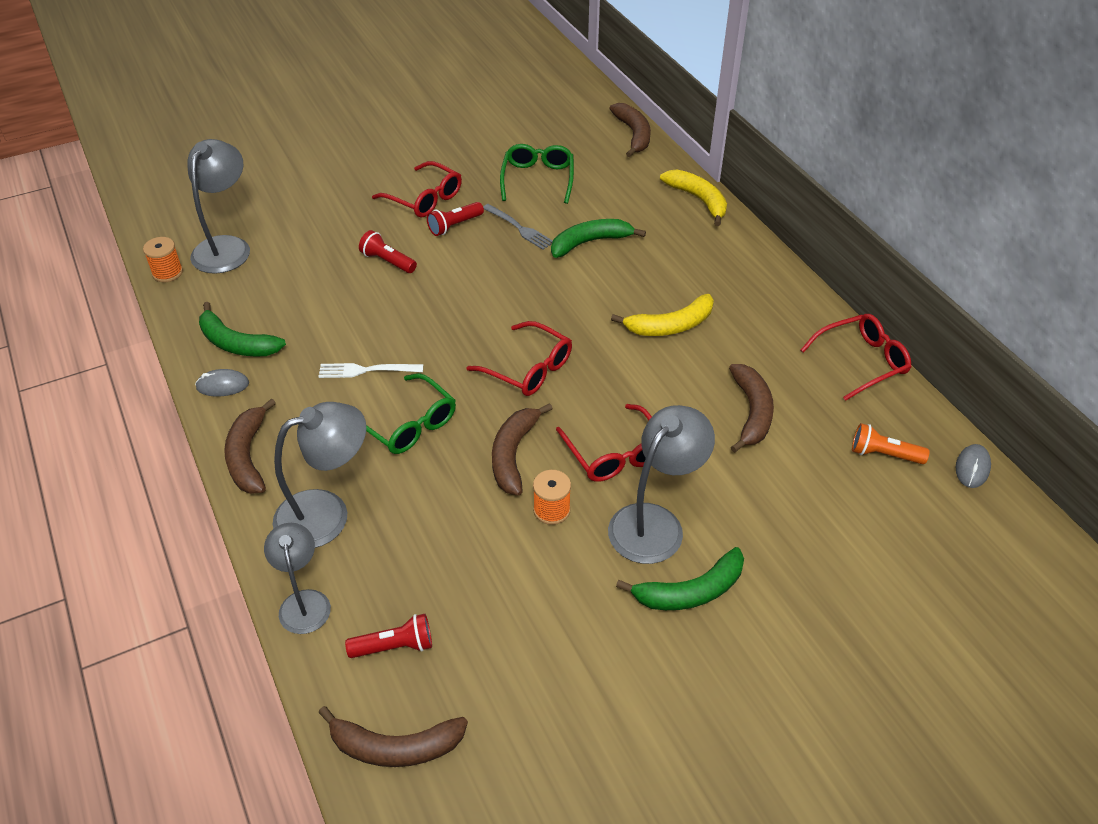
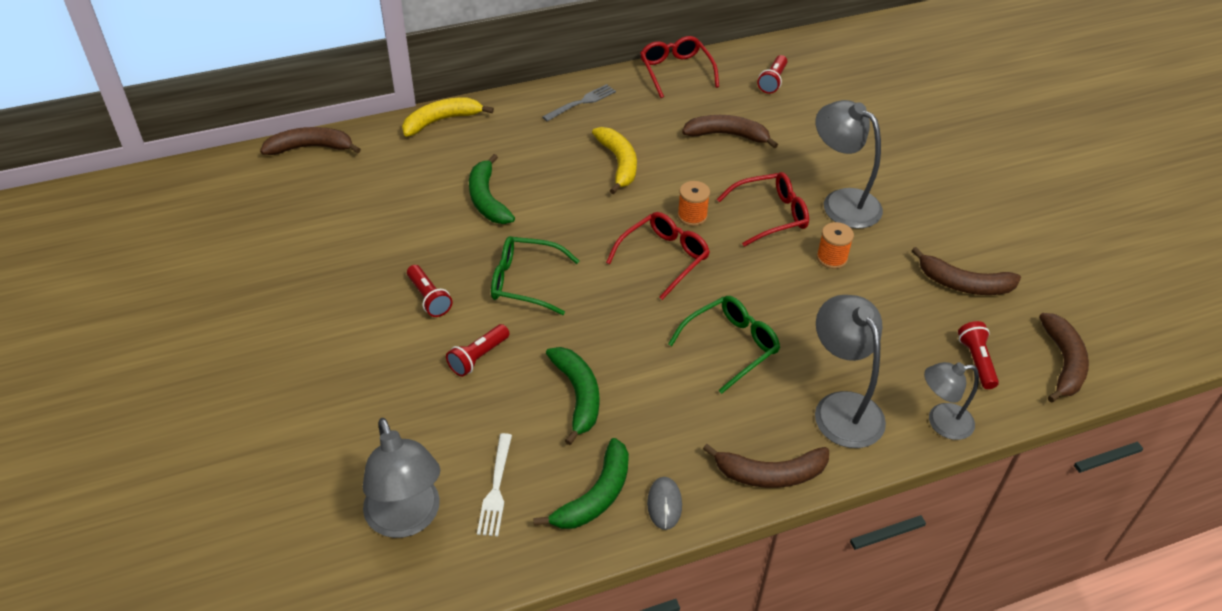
camera: 85 degrees left, 0 degrees up
(167, 273) = (445, 583): orange spool -> orange spool (692, 216)
(226, 247) = (407, 519): grey lamp -> grey lamp turned 135 degrees counterclockwise
(366, 370) = (653, 378): white fork -> white fork (496, 489)
(424, 198) = (368, 322): red glasses -> none
(513, 454) = (770, 276): brown banana -> brown banana (964, 284)
(519, 228) = (449, 247): grey fork -> grey fork (582, 102)
(538, 179) = (365, 226): green glasses -> green glasses (525, 282)
(690, 591) = (904, 193): green banana -> green banana (578, 396)
(883, 454) = (772, 81): orange flashlight -> red flashlight
(972, 468) = (785, 47): grey mouse -> none

